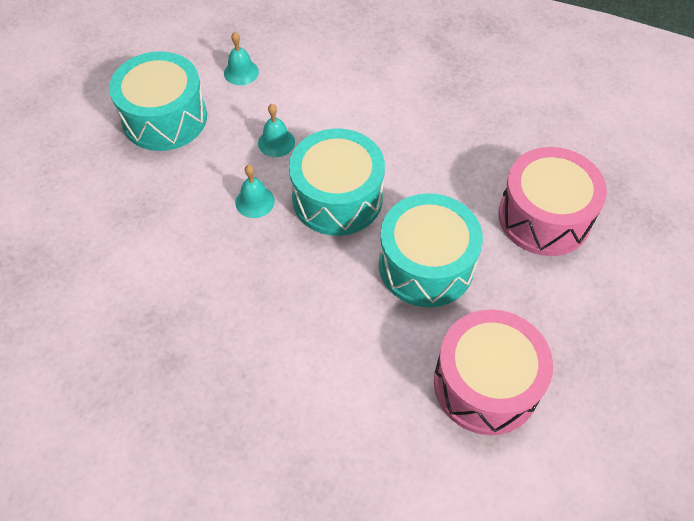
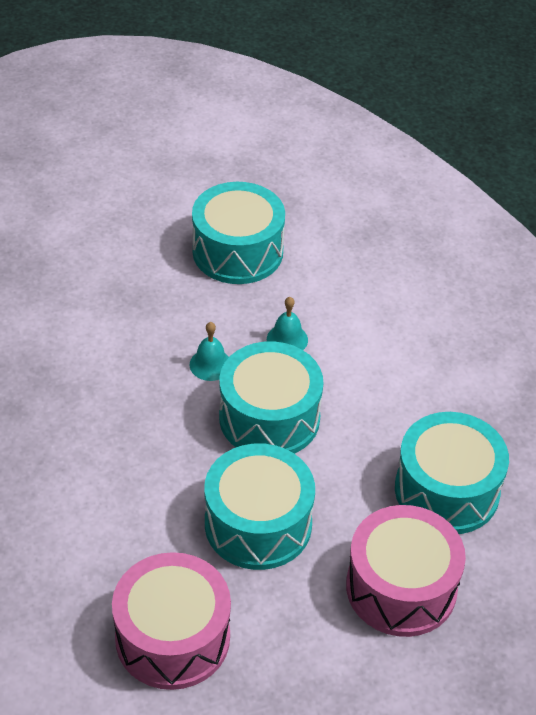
camera: 50 degrees right, 10 degrees down
(241, 72) = (339, 267): turquoise bell -> none
(485, 141) = (447, 490): none -> turquoise drum

